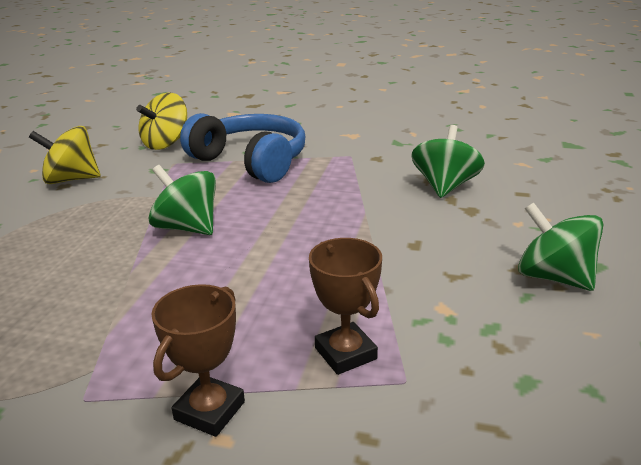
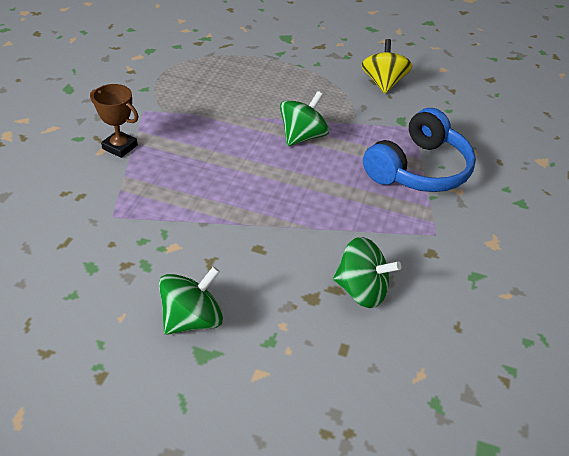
camera: 90 degrees right, 15 degrees up
(166, 143) = (456, 122): yellow spinning top -> none
(345, 353) = (144, 196): brown trophy -> none

